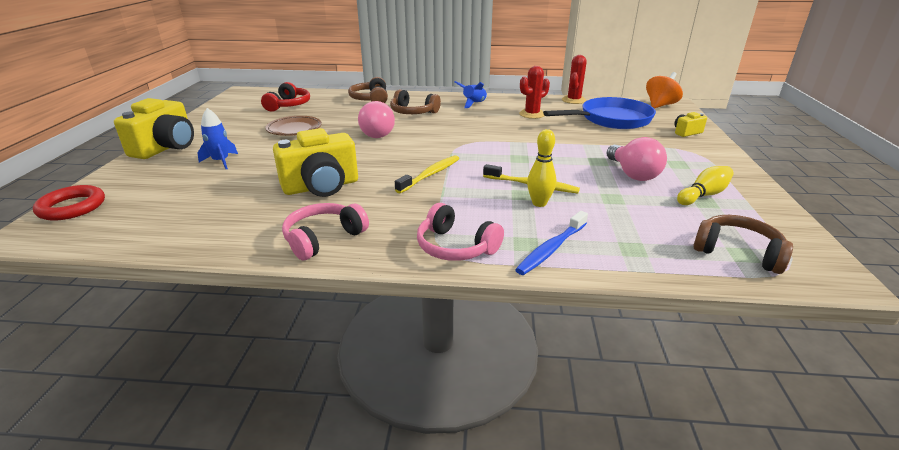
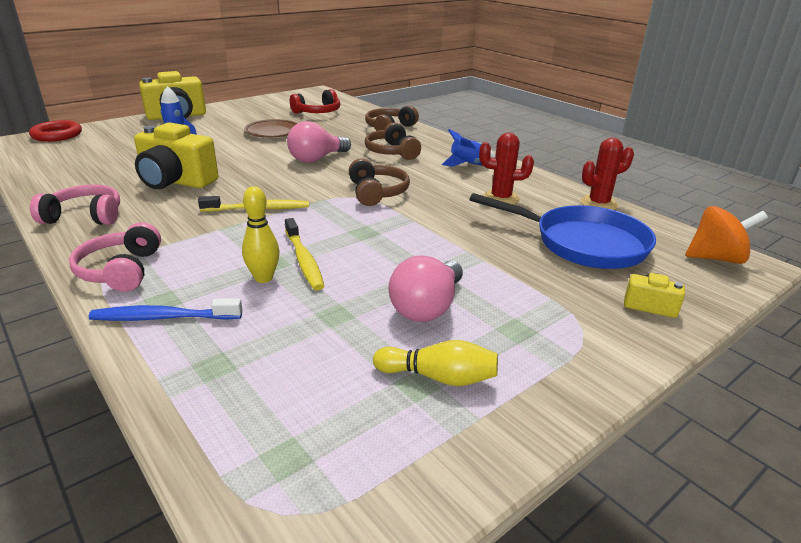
camera: 45 degrees right, 0 degrees up
(737, 252) = (286, 451): brown headphones -> brown headphones (377, 193)

